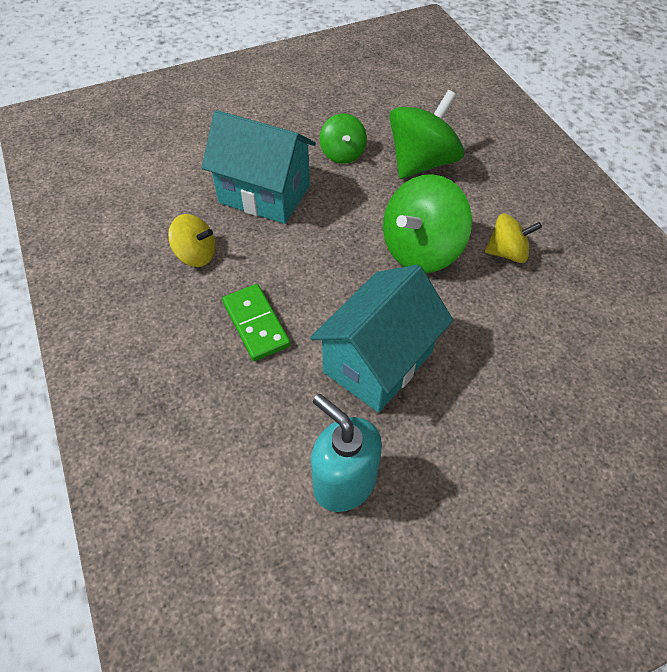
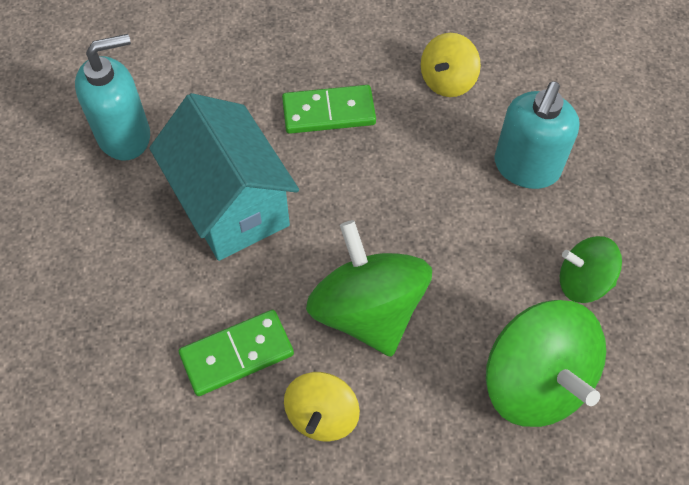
camera: 110 degrees right, 5 degrees up
(264, 194) = (526, 167): turquoise house -> turquoise soap dispenser
(497, 312) = (237, 354): none -> green domino

